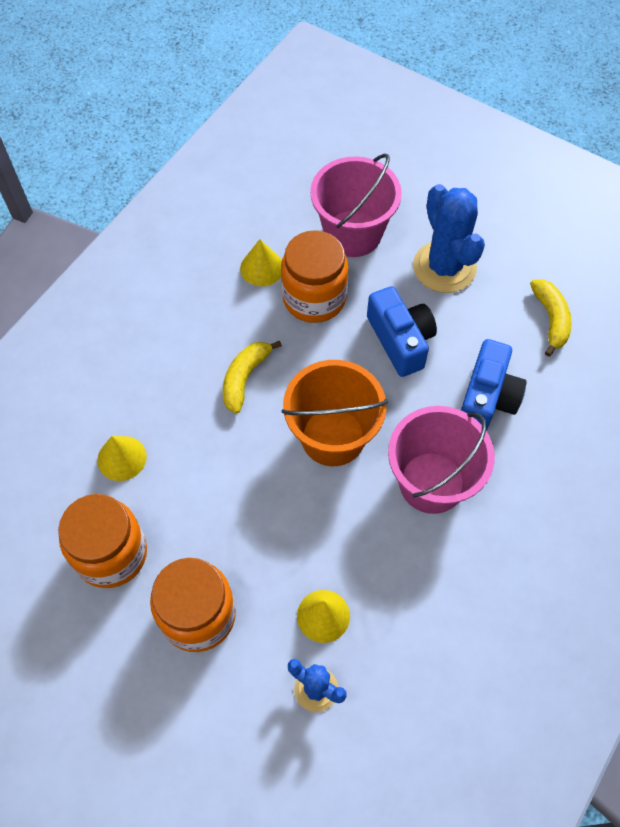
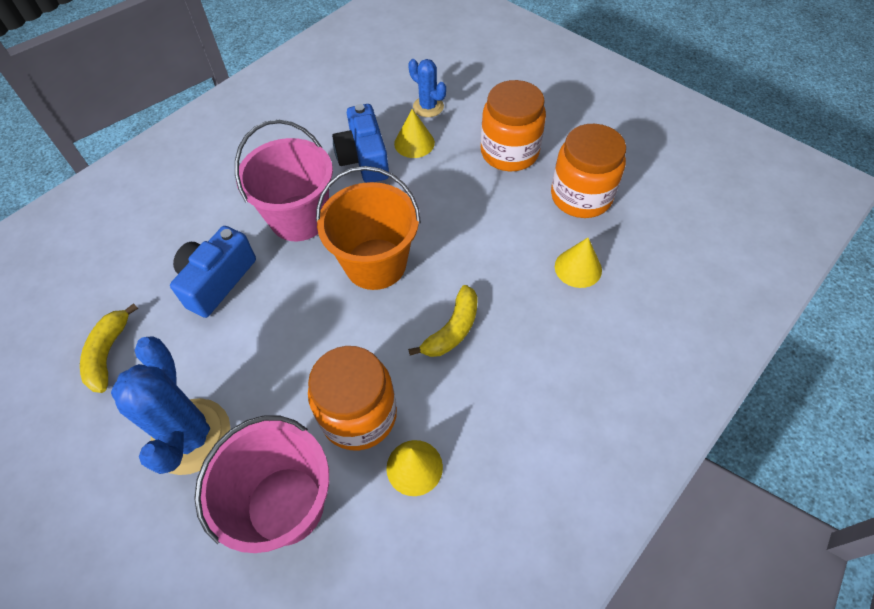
camera: 170 degrees left, 5 degrees down
(400, 340) = (278, 350): blue camera -> blue camera (364, 158)

